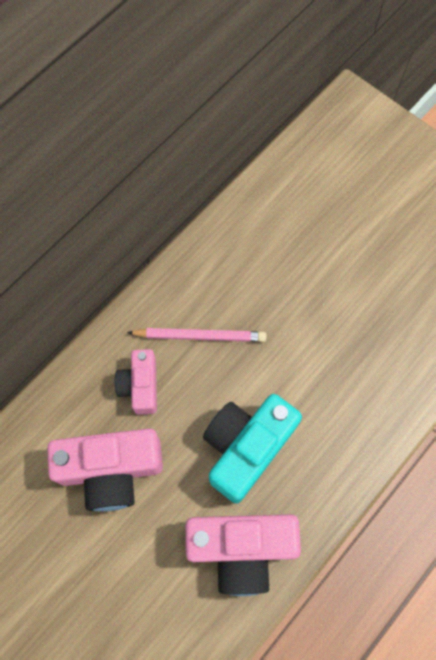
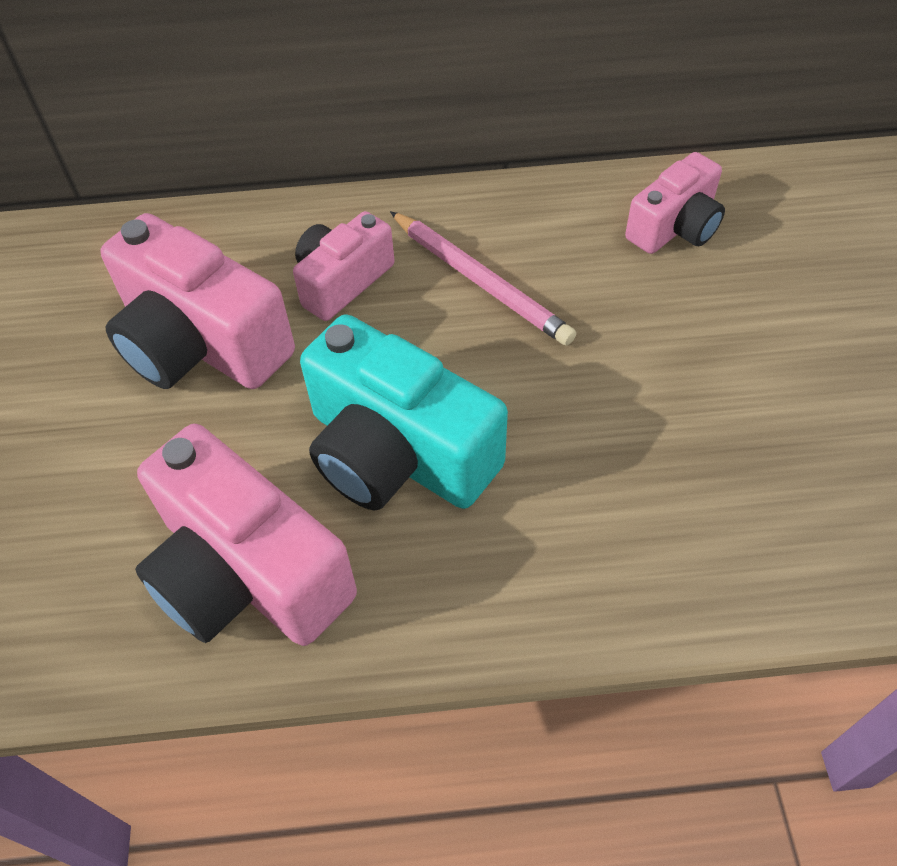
camera: 45 degrees right, 15 degrees down
(246, 447) = (397, 453): turquoise camera -> turquoise camera turned 135 degrees counterclockwise
(254, 240) = (675, 227): none -> pink camera

